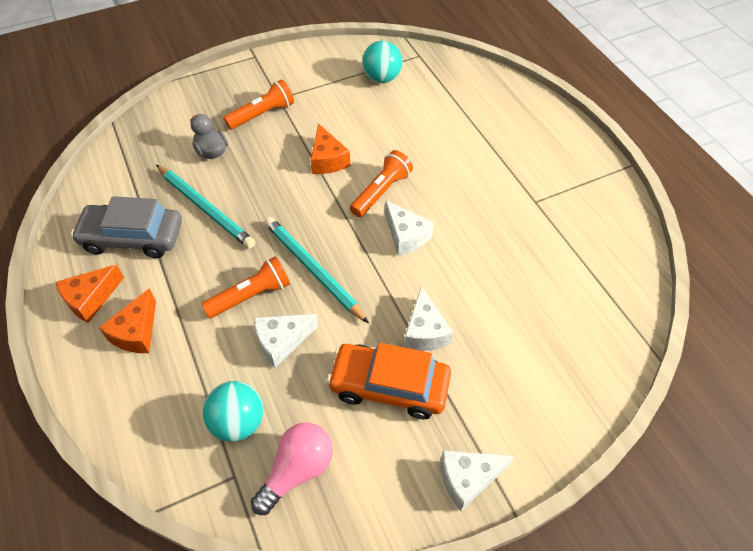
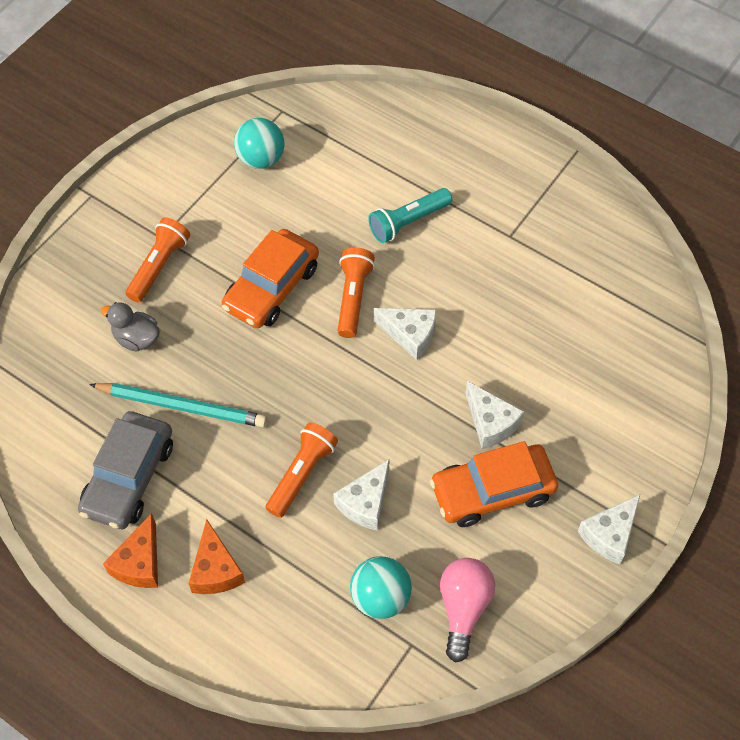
camera: 30 degrees left, 5 degrees up
(132, 237) = (129, 477): grey car -> grey car turned 45 degrees counterclockwise
(313, 270) = (344, 416): turquoise pencil -> none
(327, 160) = (272, 288): orange cheese -> orange car
(460, 159) = (408, 222): none -> turquoise flashlight

